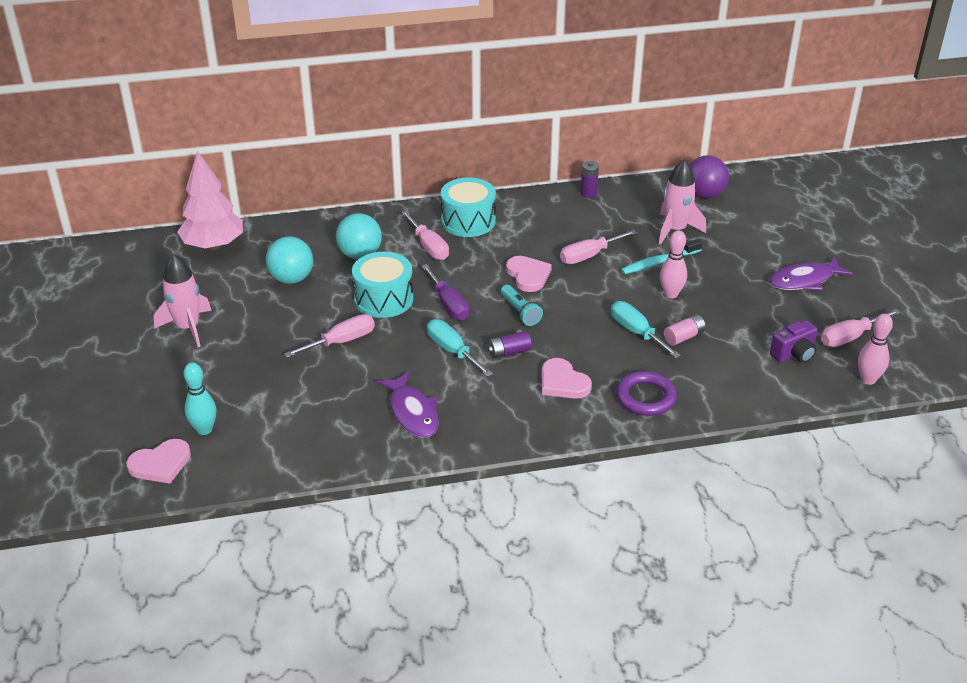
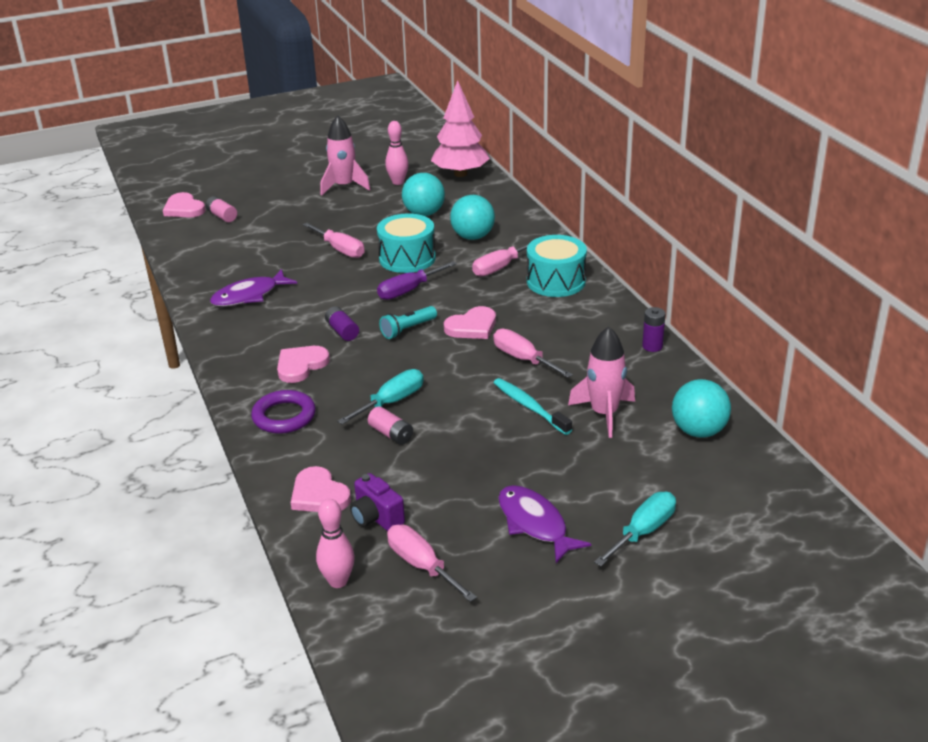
camera: 80 degrees right, 5 degrees down
(204, 429) = (222, 216): turquoise bowling pin -> pink battery
(452, 351) = (338, 302): turquoise screwdriver -> turquoise screwdriver (643, 532)
(671, 294) = (469, 420): pink bowling pin -> pink bowling pin (398, 182)
(704, 195) = (698, 431): purple ball -> turquoise ball
(762, 383) = (319, 495): none -> pink heart

